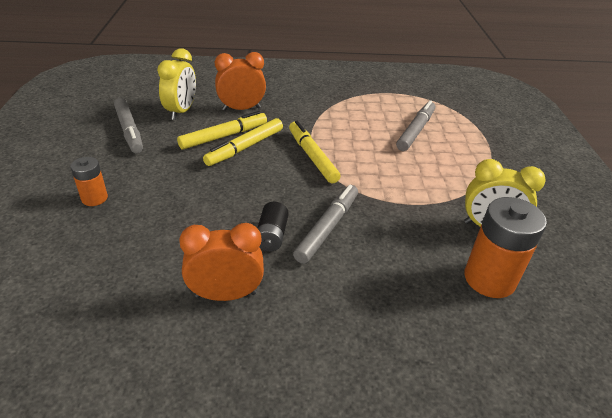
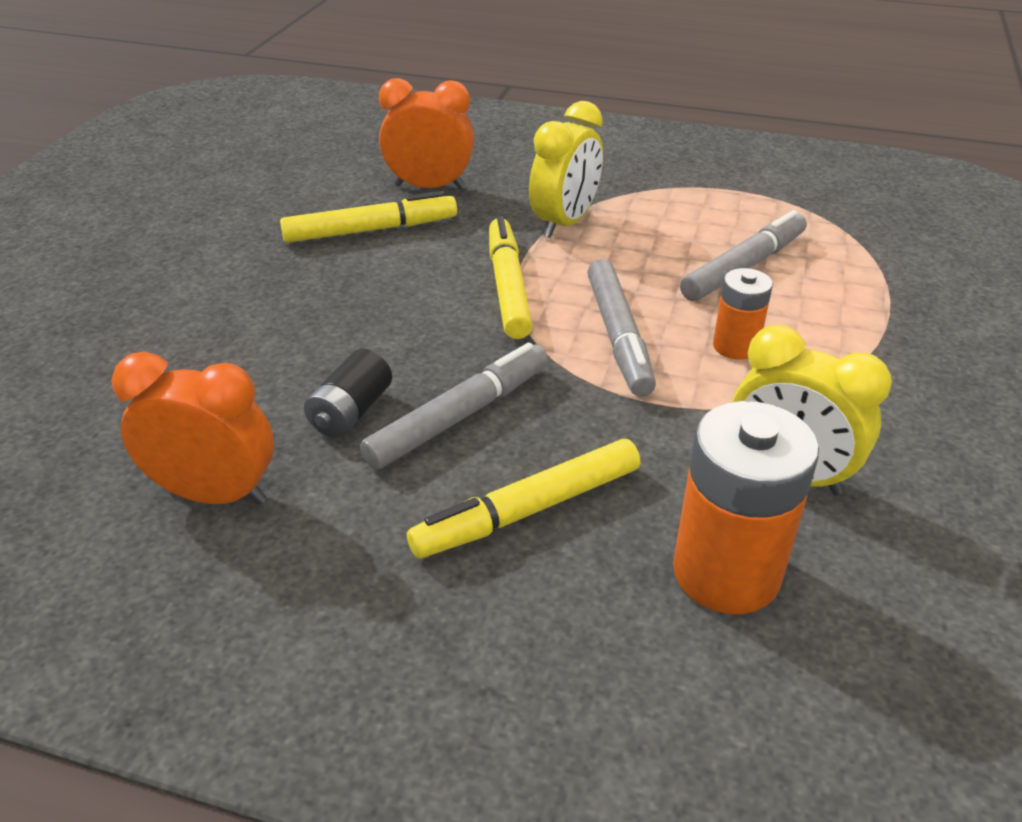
camera: 20 degrees right, 0 degrees up
(94, 198) = (104, 301): orange battery -> orange battery (735, 346)
(129, 130) = (220, 200): grey marker -> grey marker (618, 336)
(181, 111) = (324, 179): yellow clock -> yellow clock (565, 223)
(245, 147) = (395, 254): yellow marker -> yellow marker (528, 510)

